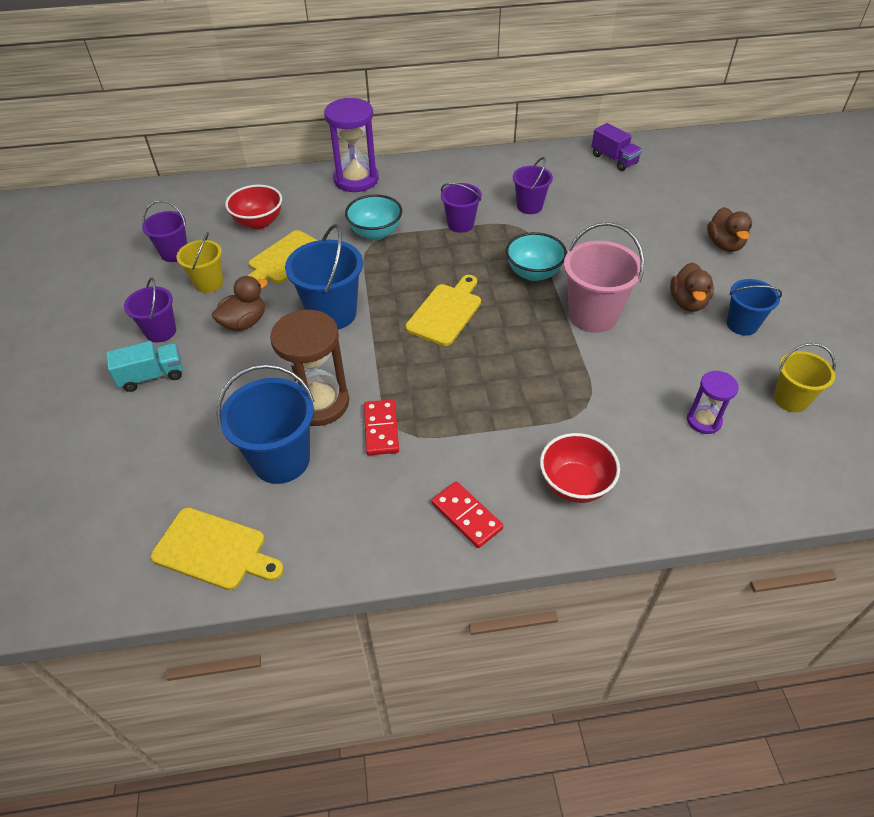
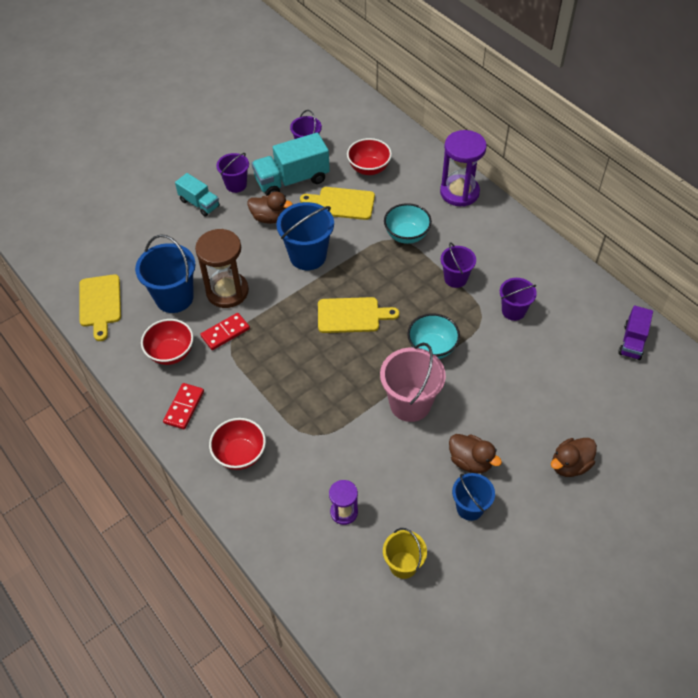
camera: 60 degrees right, 5 degrees up
(209, 283) = (292, 180): yellow bucket -> turquoise truck
(369, 497) = (171, 353): none -> red bowl
(687, 302) = (470, 461): brown duck -> brown duck turned 120 degrees counterclockwise

